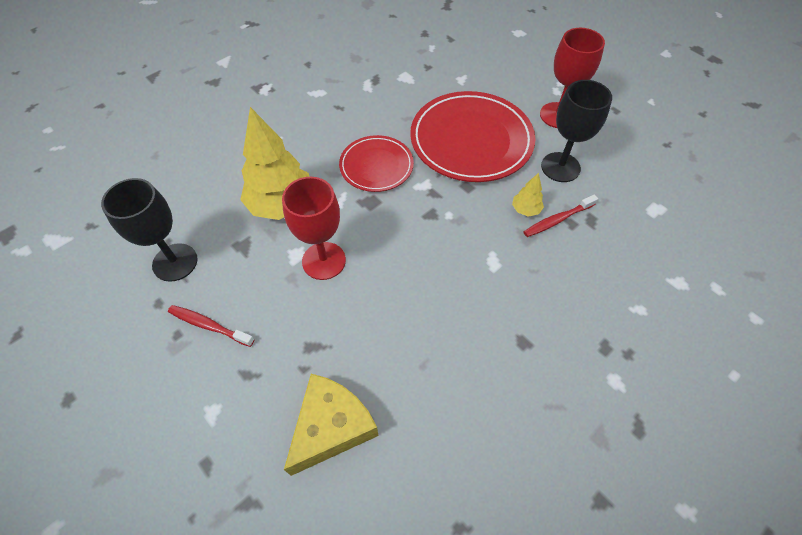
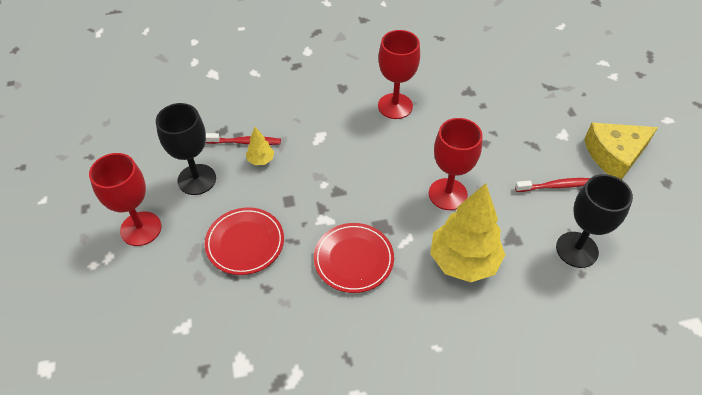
camera: 150 degrees left, 5 degrees down
(209, 326) = (555, 186): red toothbrush -> red toothbrush turned 60 degrees counterclockwise
(331, 427) = (488, 98): yellow cheese -> yellow cheese (614, 155)
(442, 347) = (395, 106): none -> red goblet
(471, 140) = (245, 243): red plate -> red plate, size x0.58

